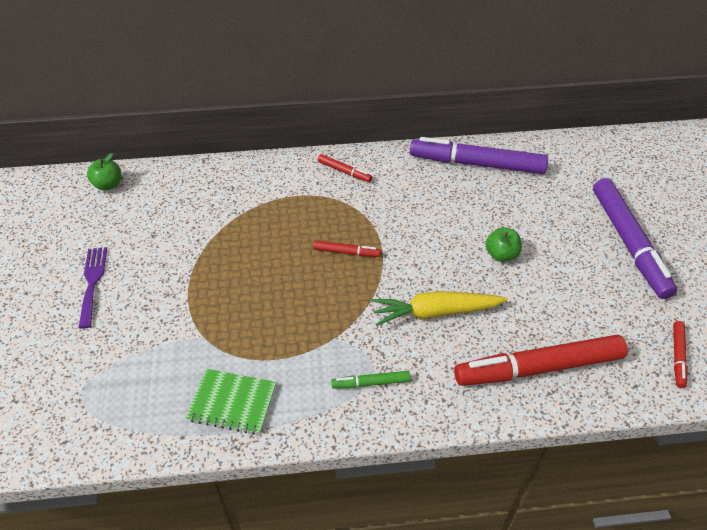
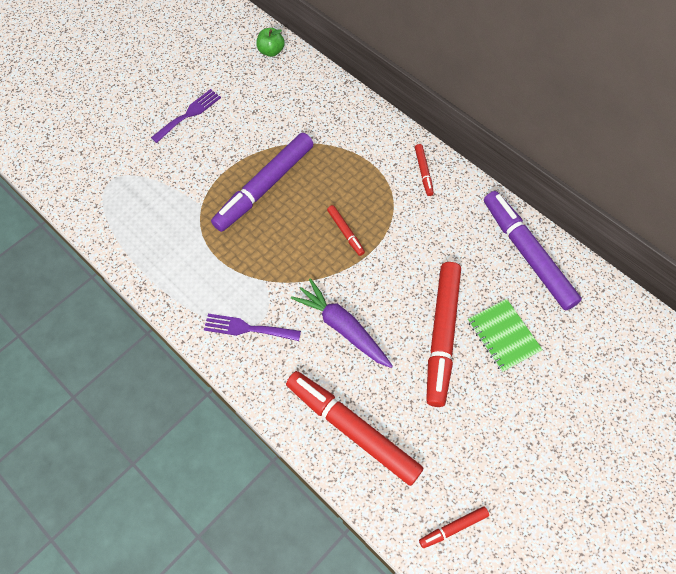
camera: 50 degrees right, 15 degrees up
(232, 402) = (168, 261): green notebook -> green notebook (503, 336)
(370, 383) = (247, 328): green marker -> purple fork
(435, 312) = (342, 327): yellow carrot -> purple carrot
(501, 255) = (441, 335): green apple -> red marker
(628, 243) = (548, 424): purple marker -> purple marker (264, 187)

